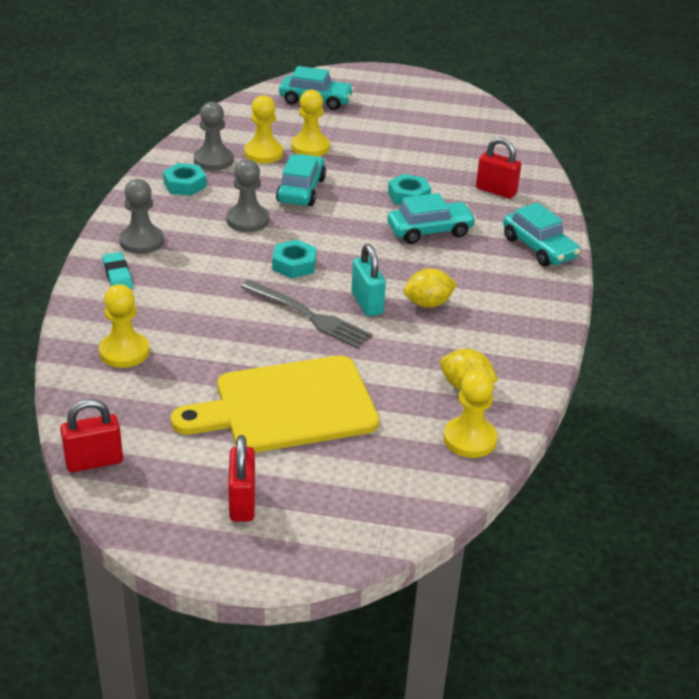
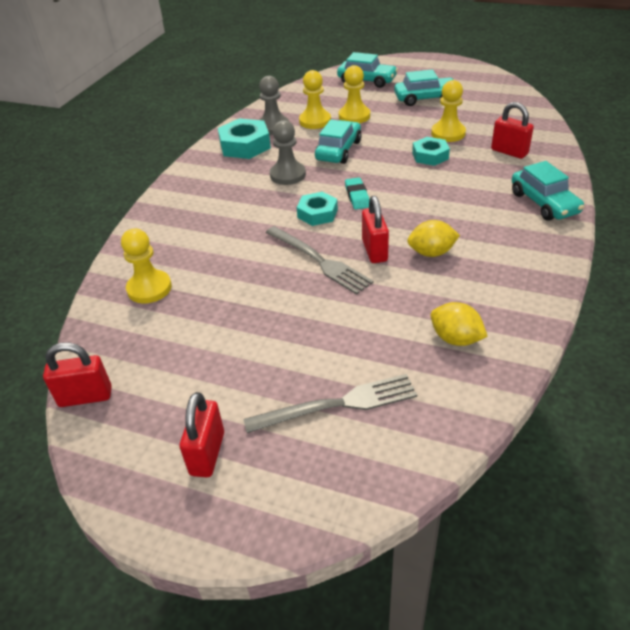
camera: 15 degrees right, 5 degrees up
(118, 275) = (167, 219): turquoise eraser -> turquoise eraser (357, 196)
(142, 241) = (196, 191): grey pawn -> none
(185, 184) = (245, 145): turquoise nut -> turquoise nut, size x1.53
(287, 406) = (277, 350): yellow cutting board -> none
(361, 452) = (338, 404): none -> grey fork
(367, 303) = (374, 251): turquoise padlock -> red padlock
(430, 231) = (444, 186): turquoise car -> turquoise car (425, 98)
(469, 439) = (451, 398): yellow pawn -> yellow pawn (448, 133)

